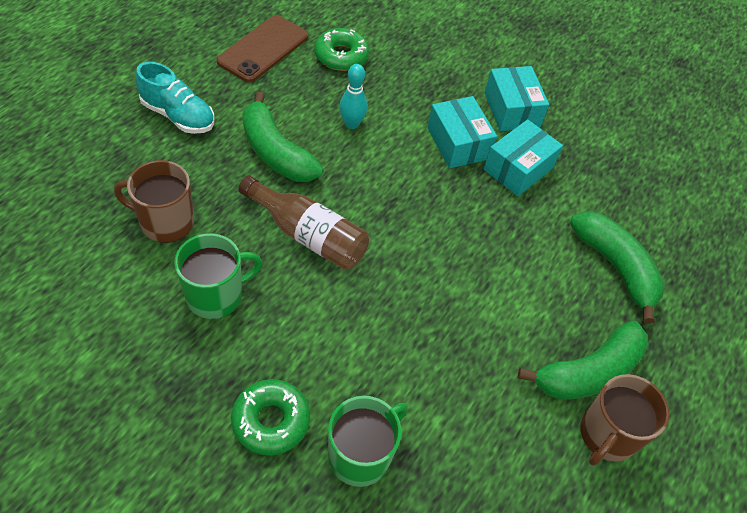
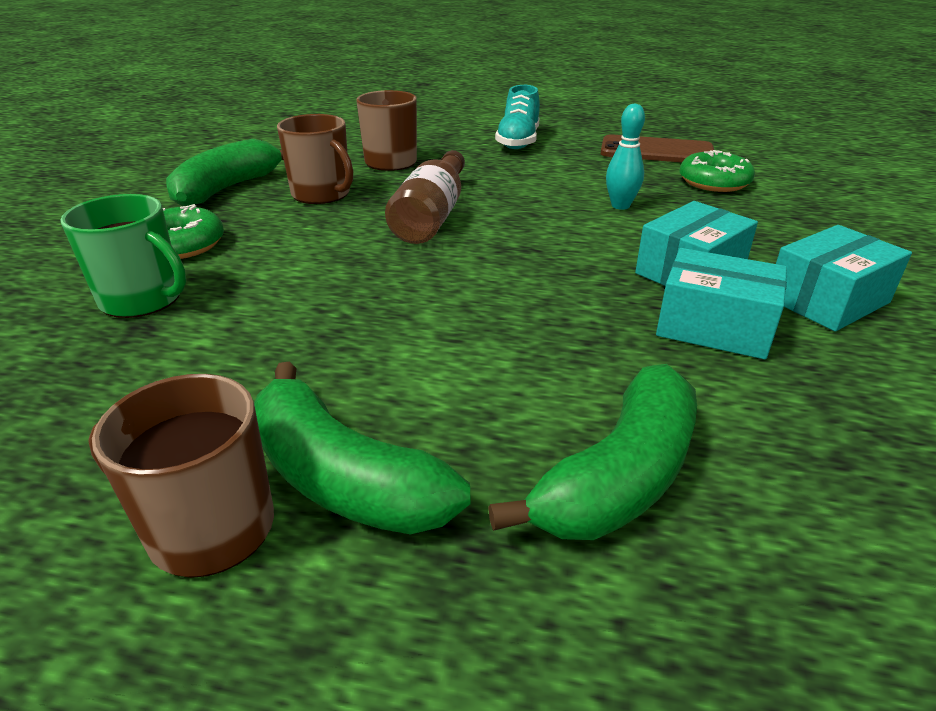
camera: 75 degrees right, 20 degrees down
(216, 295) = (322, 194): green mug -> brown mug
(275, 152) = (527, 182): green banana -> green banana (228, 188)

